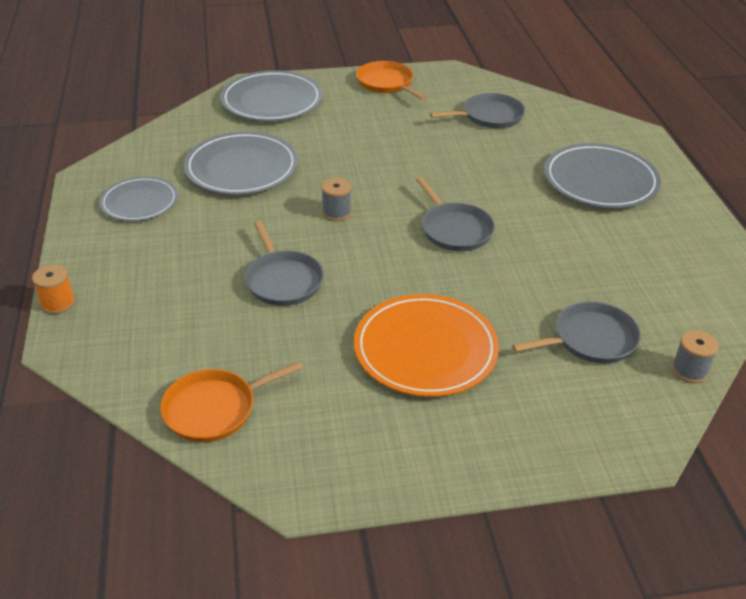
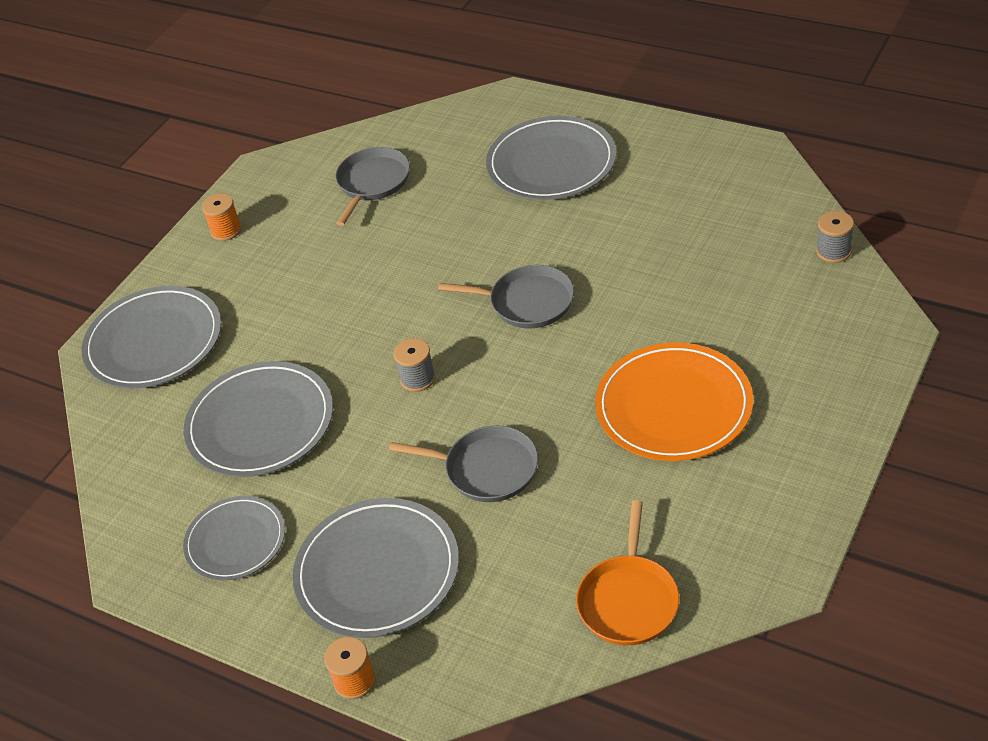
camera: 45 degrees left, 5 degrees up
(155, 271) = (377, 572): none -> grey plate
(386, 83) = (226, 230): orange pan -> orange spool
(590, 339) = (751, 290): grey pan -> none

